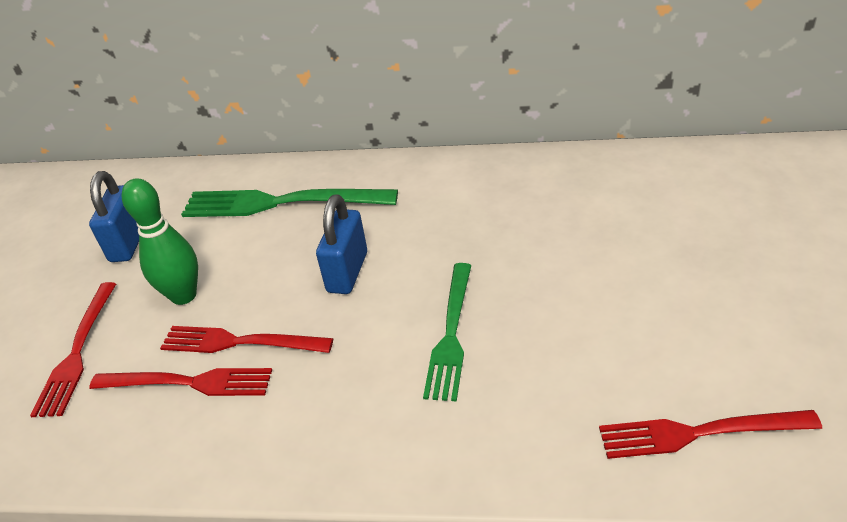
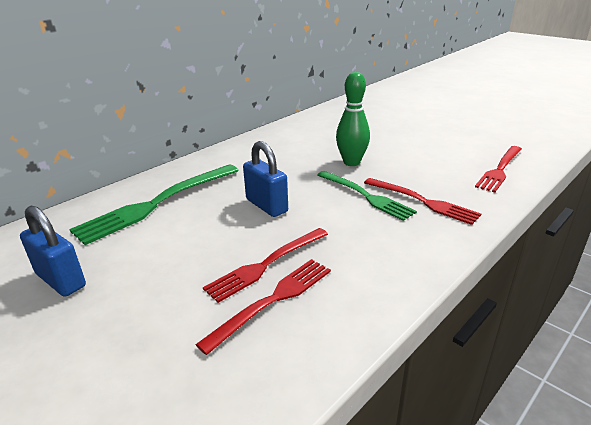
camera: 55 degrees left, 10 degrees down
(77, 352) = (146, 351): red fork -> red fork (423, 201)
(184, 295) = (176, 273): green bowling pin -> green bowling pin (351, 162)

